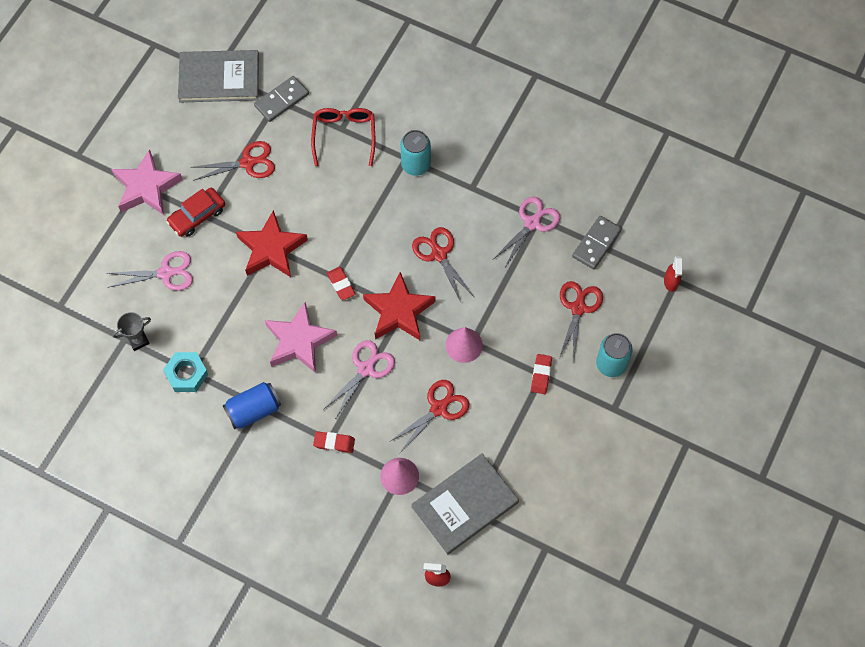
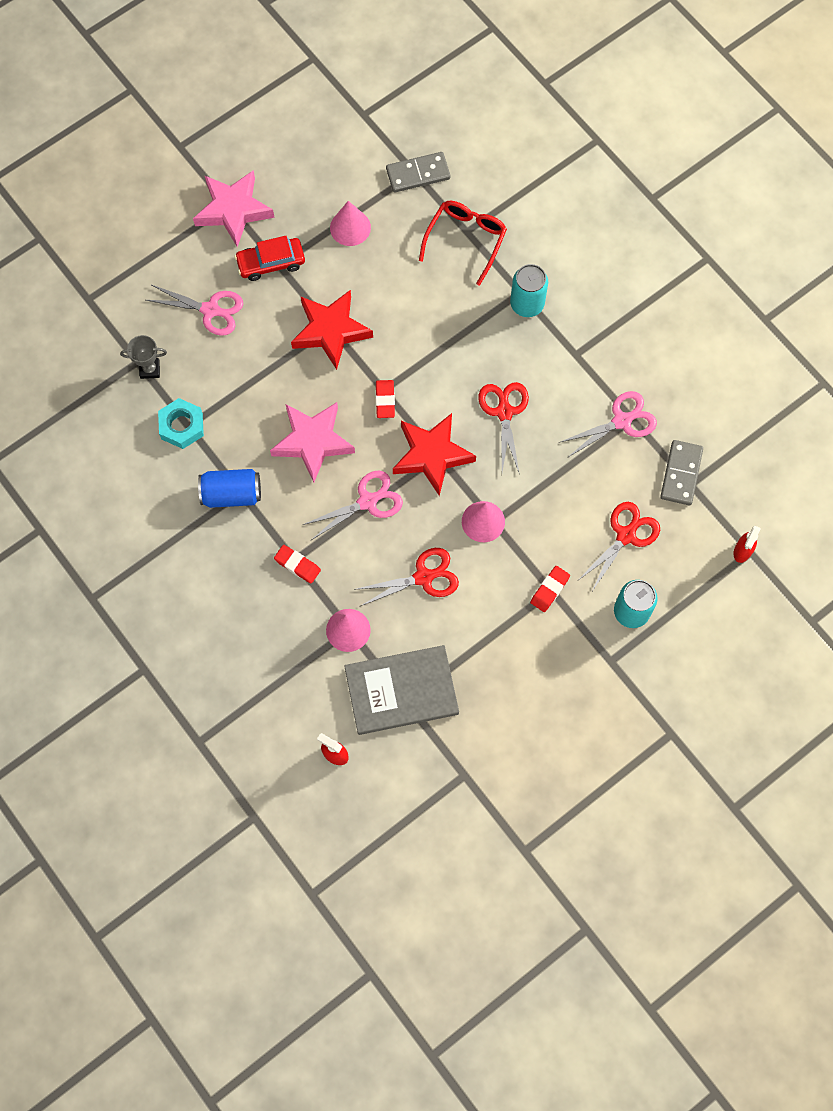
camera: 25 degrees right, 5 degrees up
(219, 78) = (364, 122): grey book -> none
(248, 163) = (350, 227): red scissors -> pink cone
(596, 244) = (681, 474): grey domino -> grey domino turned 45 degrees counterclockwise

